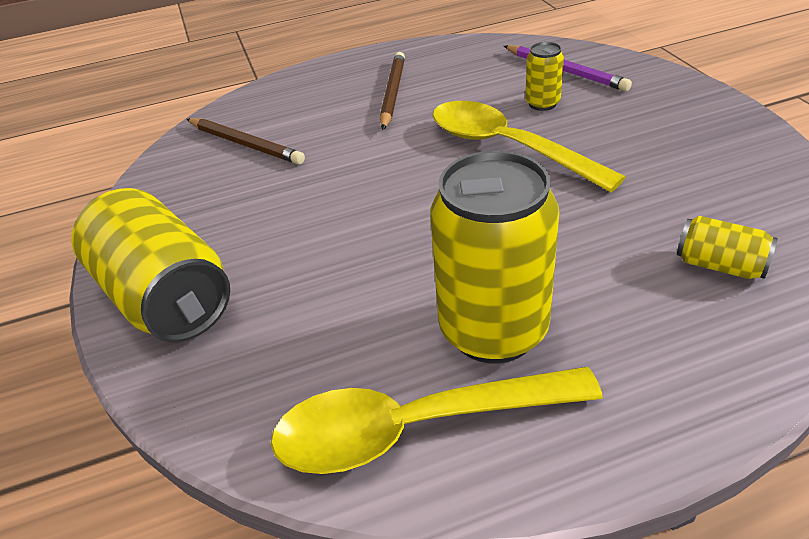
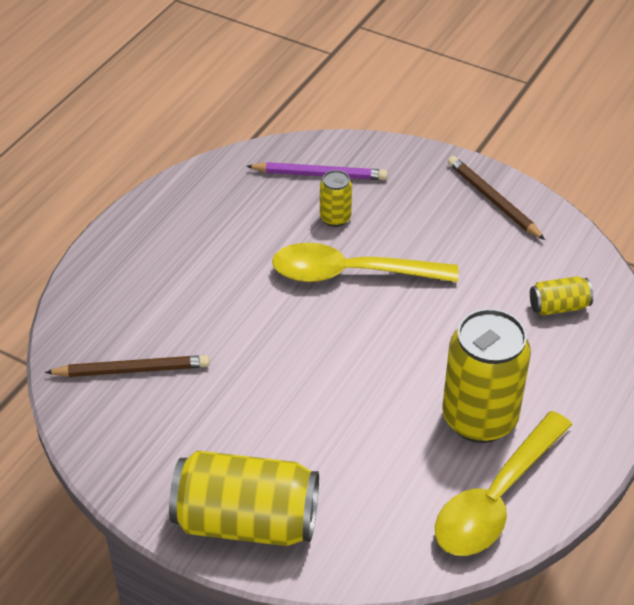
camera: 45 degrees left, 5 degrees up
(392, 93) = (200, 258): brown pencil -> brown pencil (493, 200)

